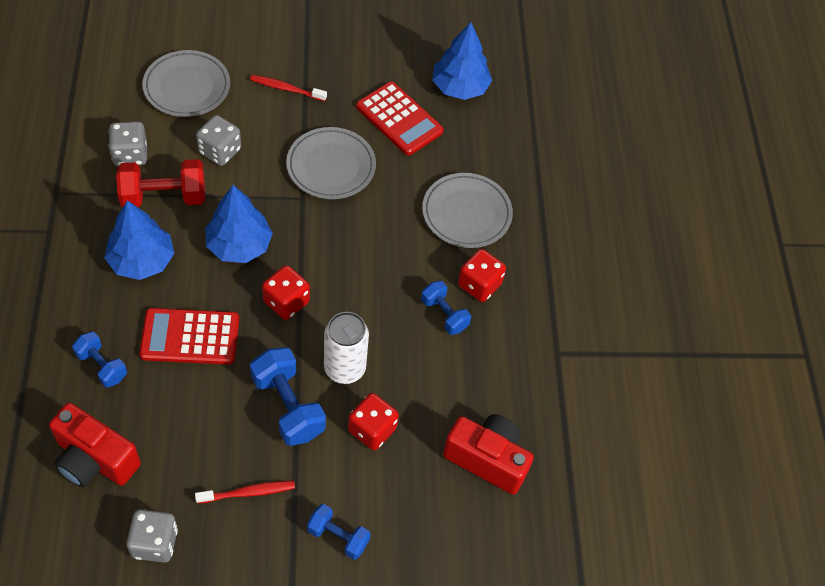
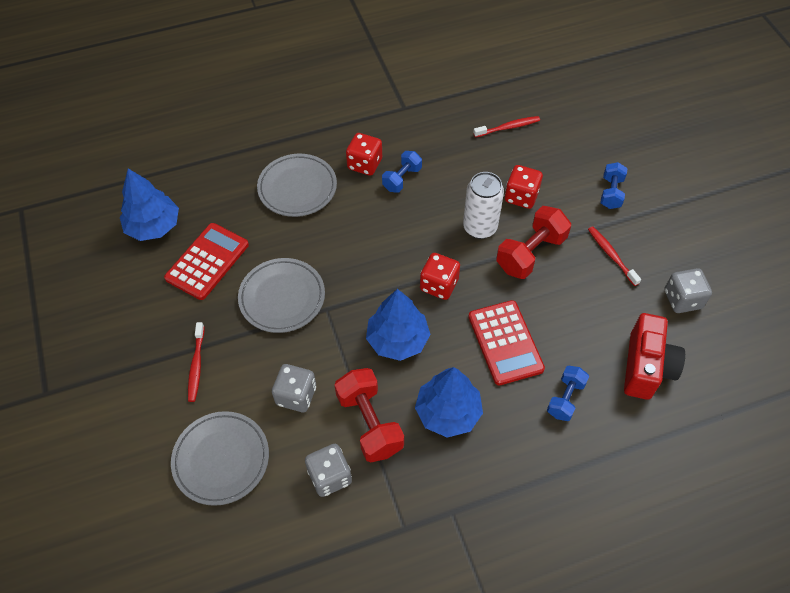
camera: 100 degrees left, 0 degrees up
(288, 406) = (530, 253): blue dumbbell -> red dumbbell
(487, 459) = (508, 127): red camera -> red toothbrush

